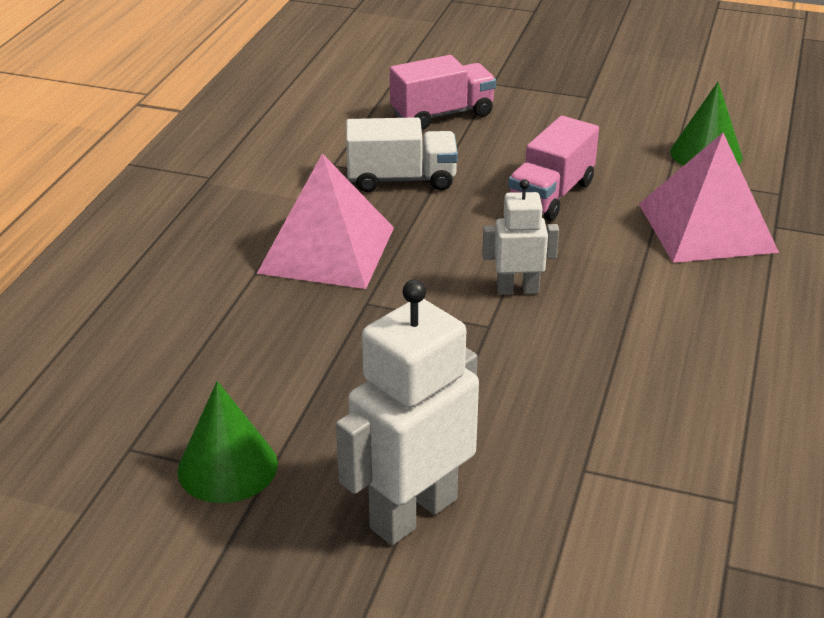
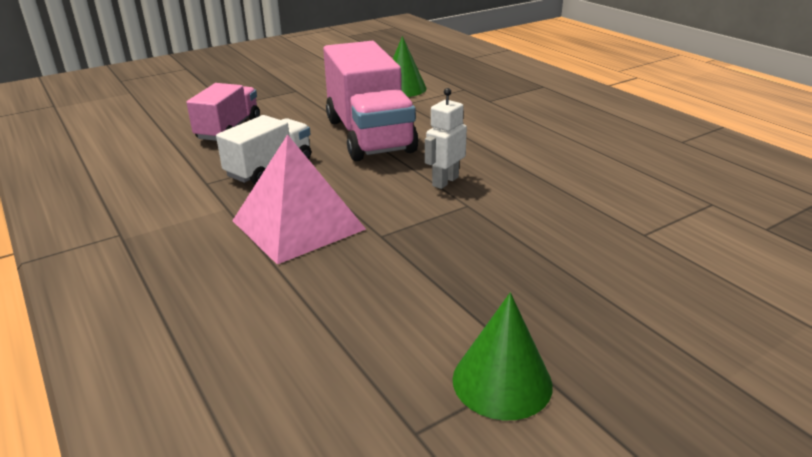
camera: 50 degrees left, 5 degrees down
(413, 513) = (637, 314): white robot -> none
(551, 195) = (369, 135): pink truck -> pink truck, size x1.70
(706, 227) = (466, 114): pink pyramid -> none

